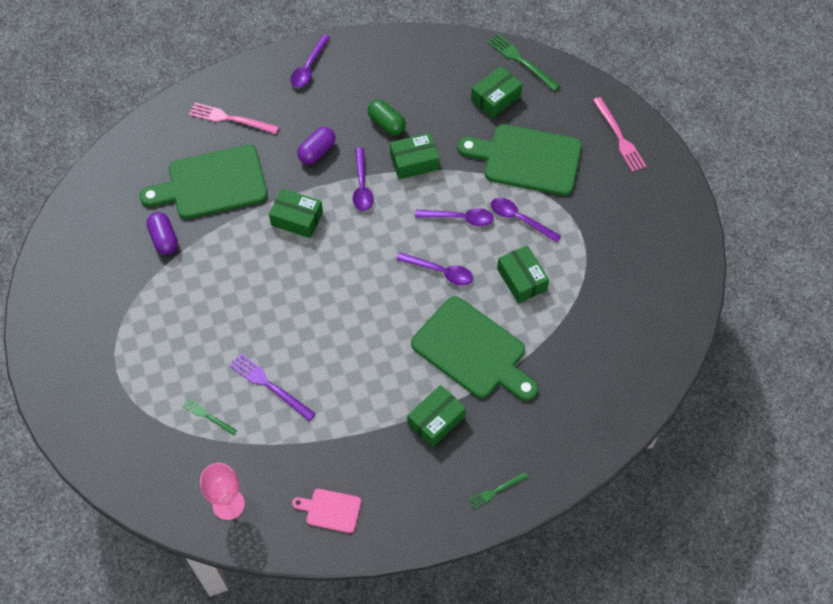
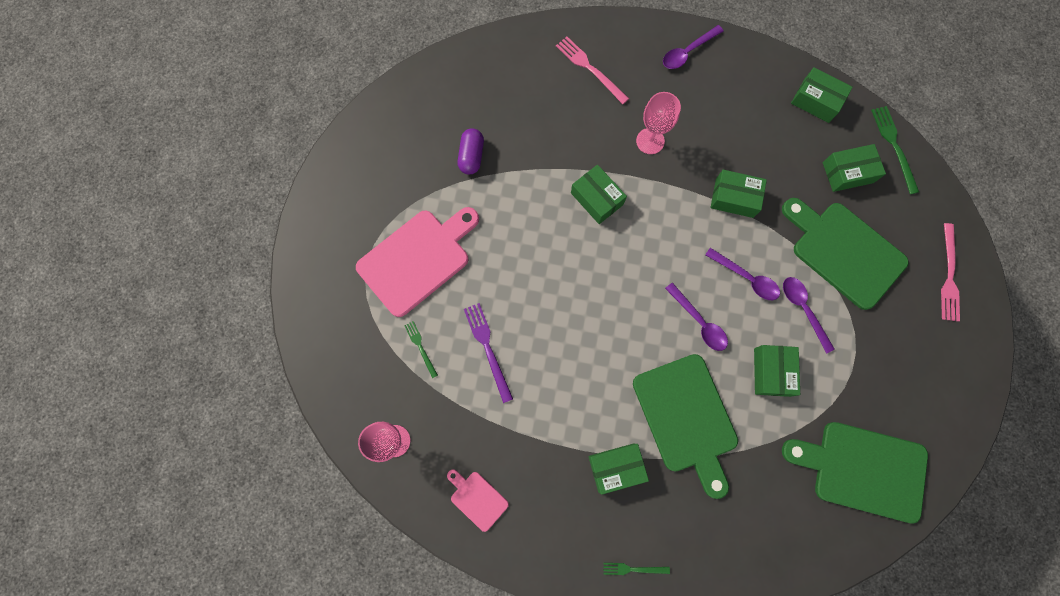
camera: 30 degrees right, 15 degrees up
(163, 346) = (417, 259): none -> pink cutting board
(212, 184) = (540, 124): green cutting board -> green cutting board (863, 469)
(317, 151) = (650, 141): purple capsule -> pink goblet
(362, 186) = (673, 197): purple spoon -> none
(386, 124) = (729, 146): green capsule -> none
(439, 56) = (816, 101): none -> green box

